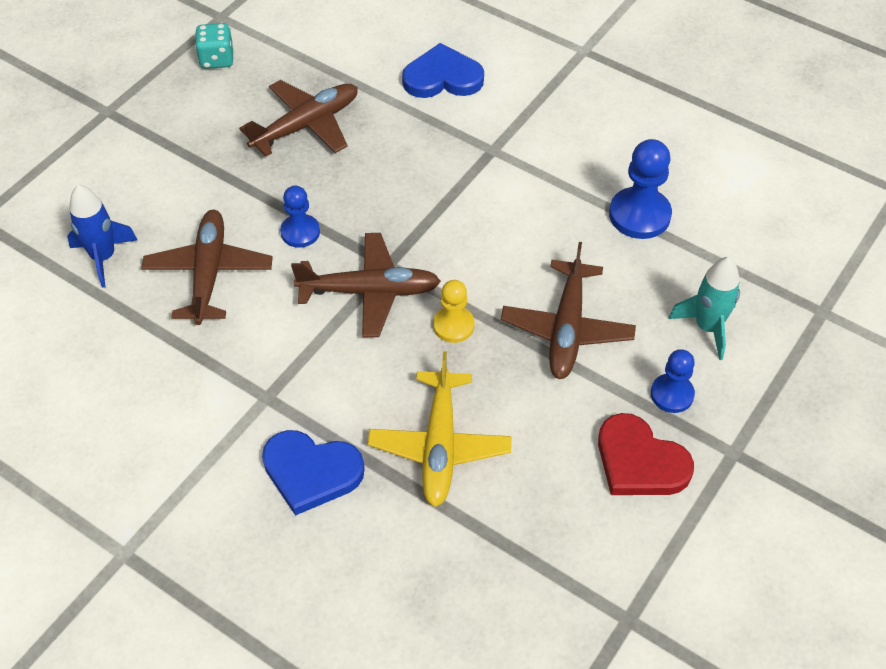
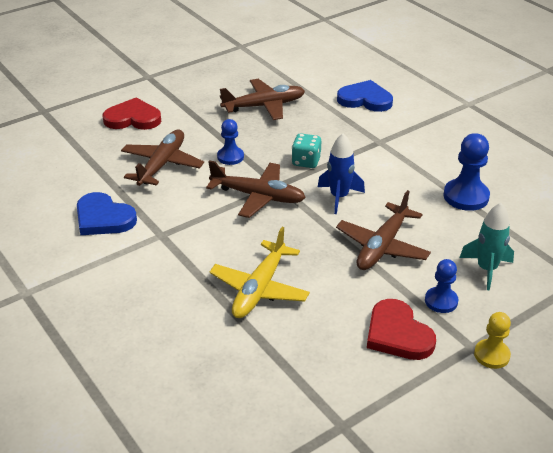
camera: 20 degrees right, 15 degrees down
(103, 257) = (104, 143): blue rocket -> blue rocket (339, 197)
(124, 198) = (133, 118): none -> red heart
(217, 59) = (227, 65): turquoise dice -> turquoise dice (306, 162)
(311, 472) = (166, 281): blue heart -> blue heart (103, 218)
(453, 325) = (304, 226): yellow pawn -> yellow pawn (491, 355)

